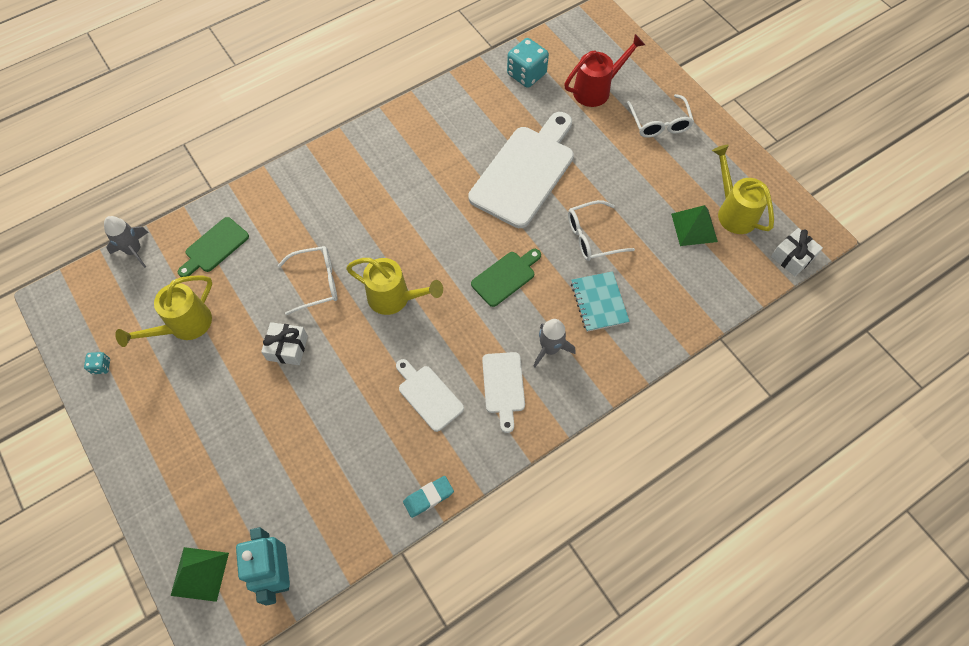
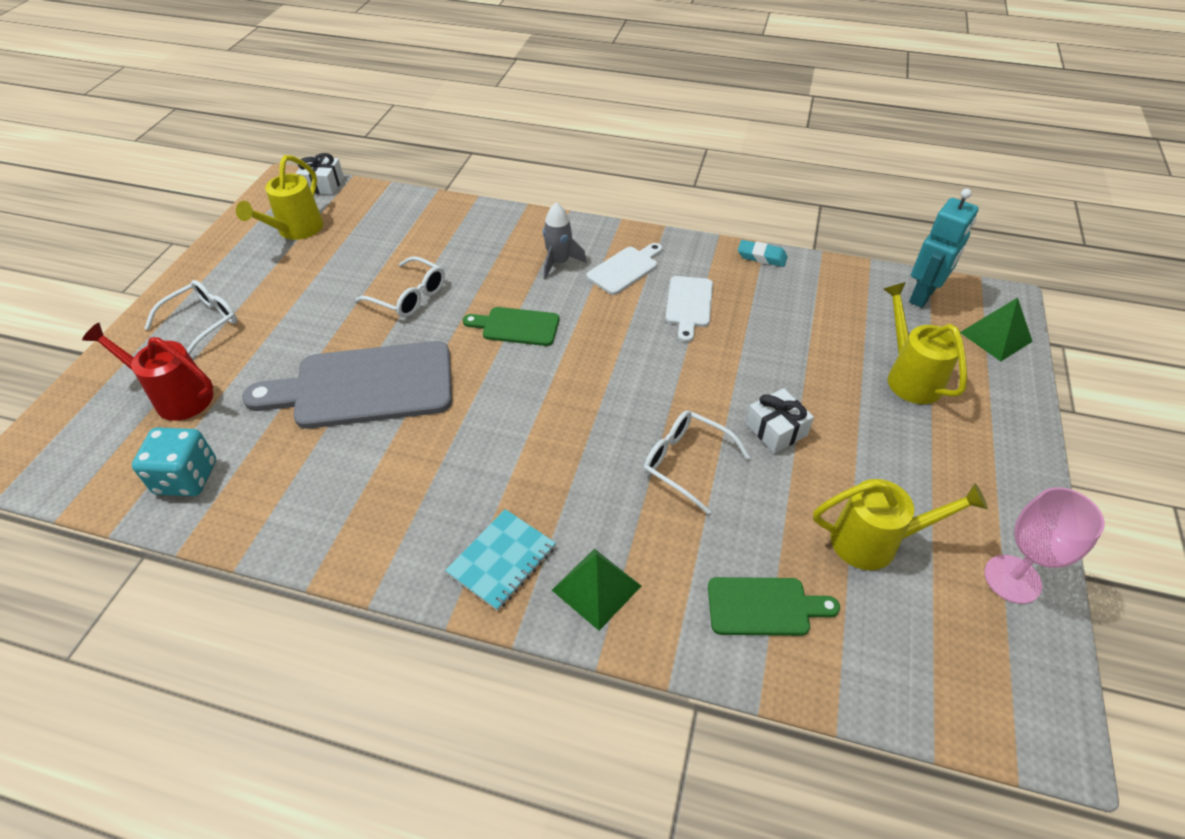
camera: 130 degrees left, 15 degrees down
(101, 366) = (1012, 579): turquoise dice -> pink goblet
(134, 250) = (880, 704): grey rocket -> none
(394, 298) = (628, 388): yellow watering can -> yellow watering can (909, 377)
(525, 172) = (364, 386): white cutting board -> grey cutting board
(599, 302) = (480, 259): turquoise notebook -> turquoise notebook (502, 560)
(694, 227) = (337, 244): green pyramid -> green pyramid (596, 588)

